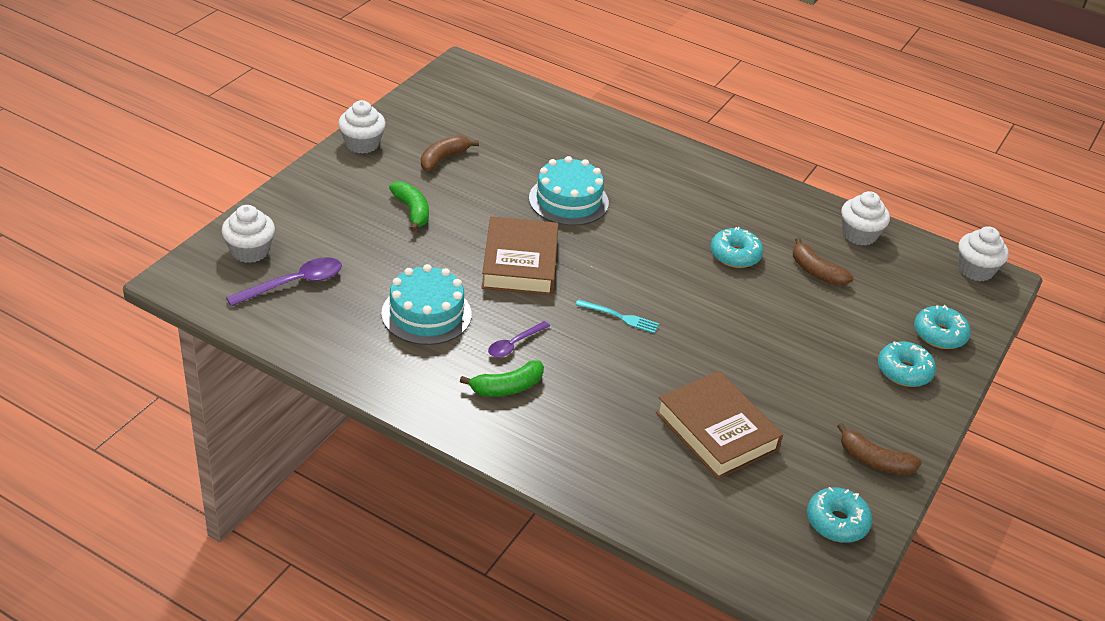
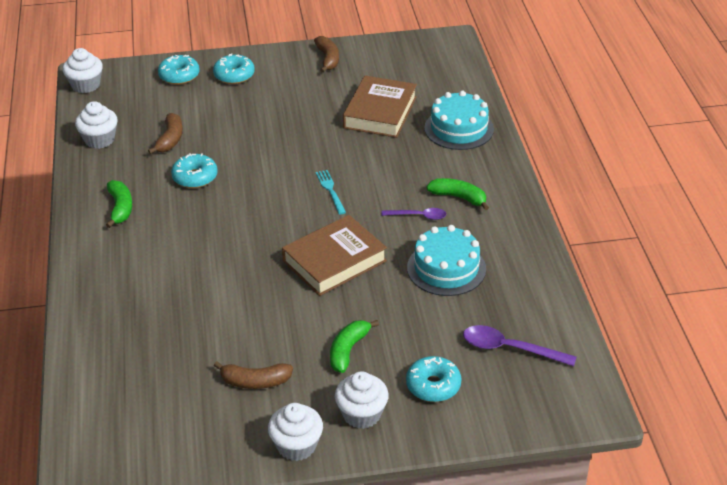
camera: 125 degrees left, 0 degrees up
(250, 251) = (513, 399): white cupcake -> white cupcake (362, 414)
(568, 200) = (226, 281): turquoise cake -> turquoise cake (459, 128)
(733, 199) = (120, 208): none -> green banana
(836, 522) = (391, 54): turquoise donut -> turquoise donut (433, 385)

